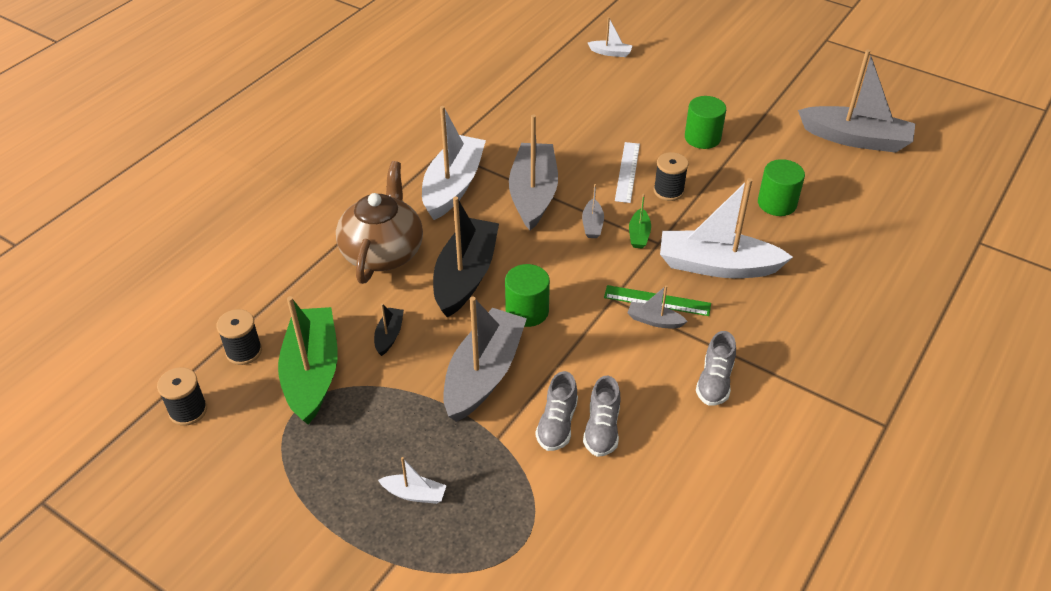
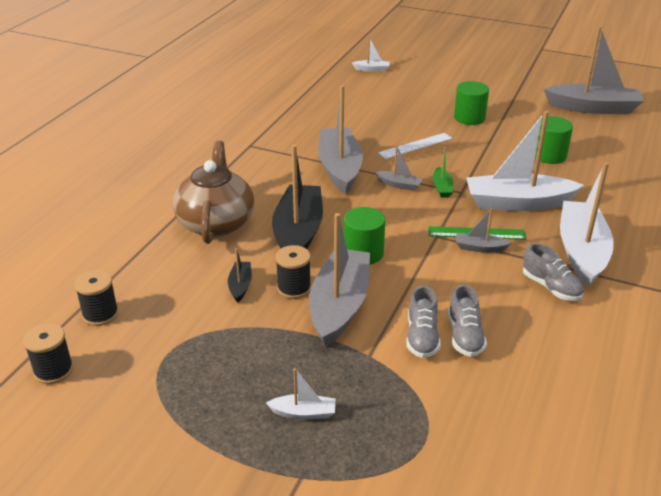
camera: 10 degrees left, 10 degrees down
(312, 373) = (173, 324): green boat -> none
(453, 186) = (266, 169): white boat -> white boat (581, 251)
(592, 225) = (399, 185): grey boat -> grey boat turned 60 degrees counterclockwise
(627, 172) = (415, 146): white ruler -> white ruler turned 60 degrees clockwise
(668, 191) = (455, 155): black spool -> black spool (294, 288)
(714, 381) = (551, 287): grey shoe -> grey shoe turned 45 degrees counterclockwise

